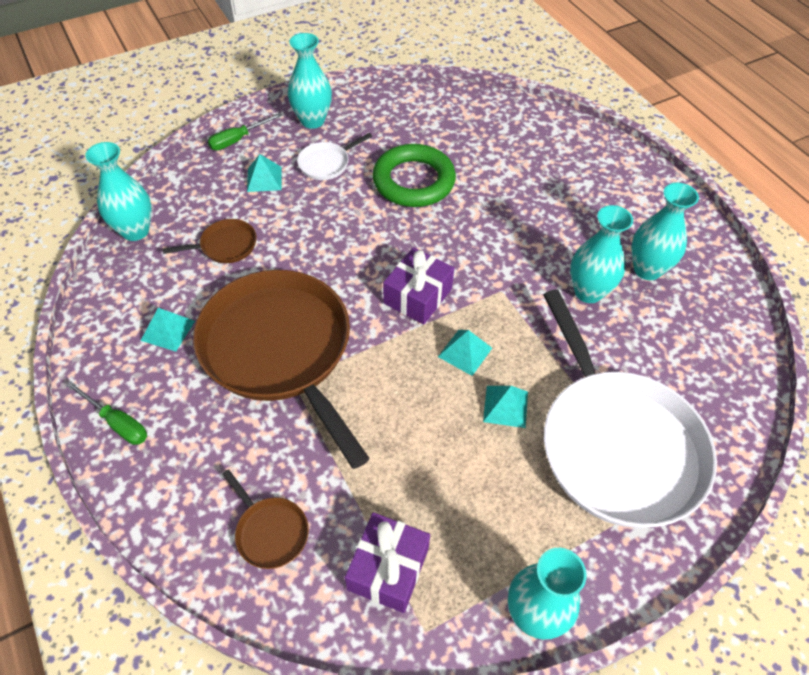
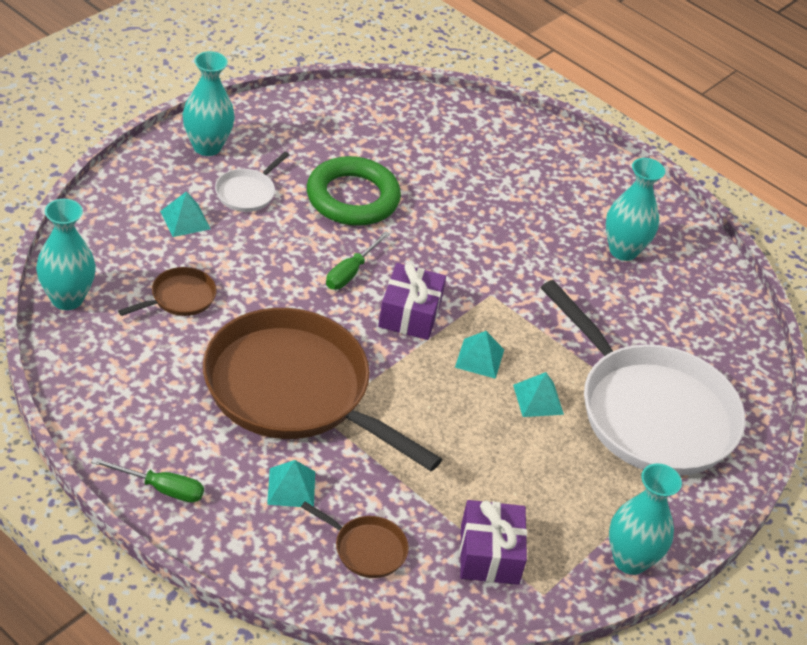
camera: 25 degrees left, 10 degrees down
(168, 330) = (164, 393): turquoise pyramid -> turquoise pyramid (291, 488)
(238, 140) = (131, 180): green screwdriver -> green screwdriver (351, 272)
(588, 292) = (575, 281): turquoise vase -> none

